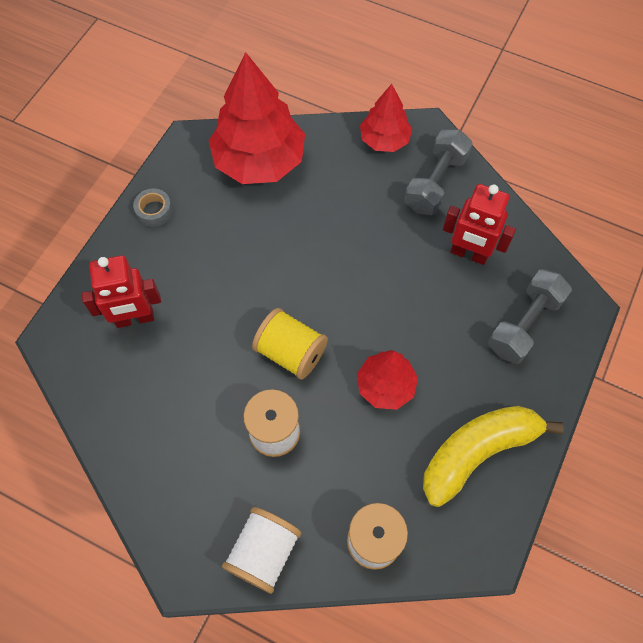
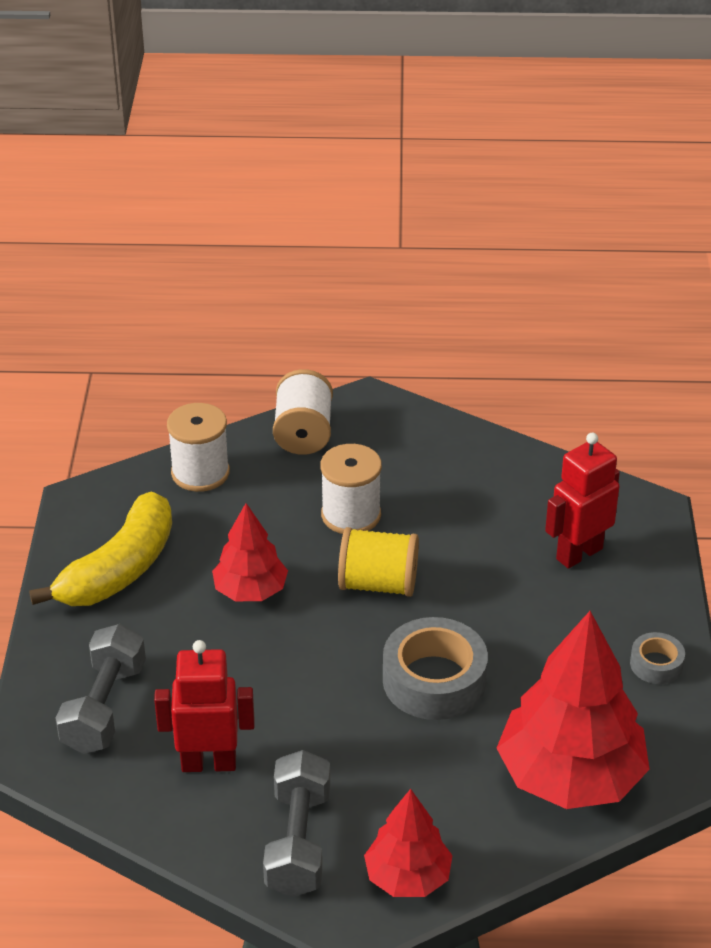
camera: 155 degrees right, 25 degrees down
(298, 256) = (434, 680): none -> grey tape

